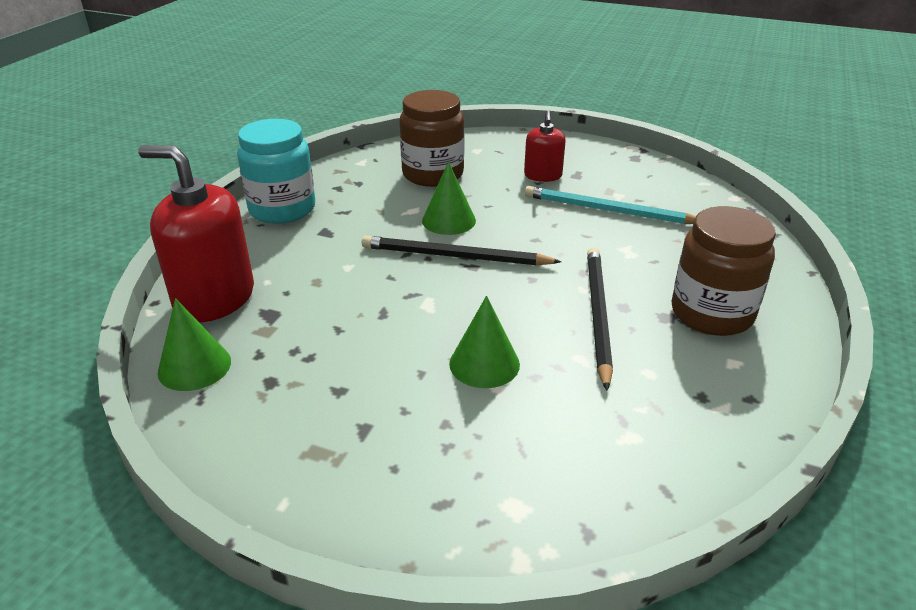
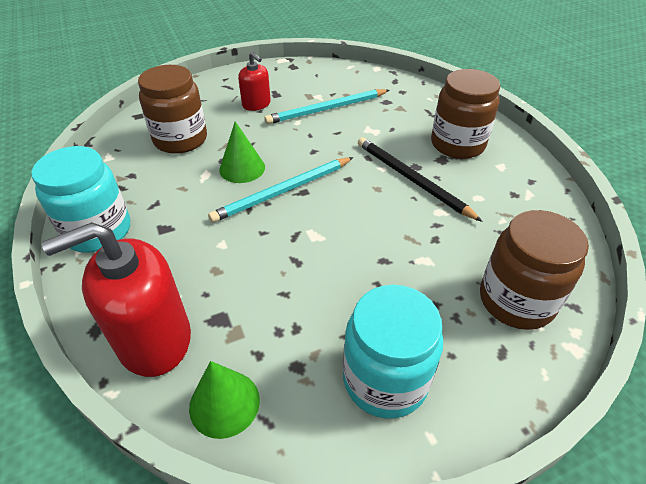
camera: 45 degrees left, 10 degrees up
(314, 439) = (385, 380): none -> turquoise jar
(454, 256) = (283, 191): black pencil -> turquoise pencil
(484, 364) = (401, 251): green cone -> none
(529, 479) = (516, 301): none -> brown jar

